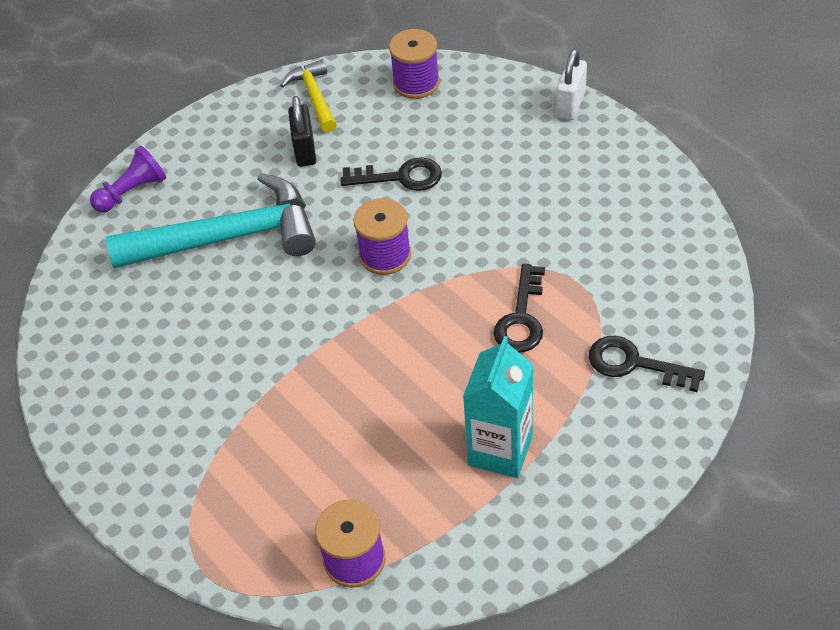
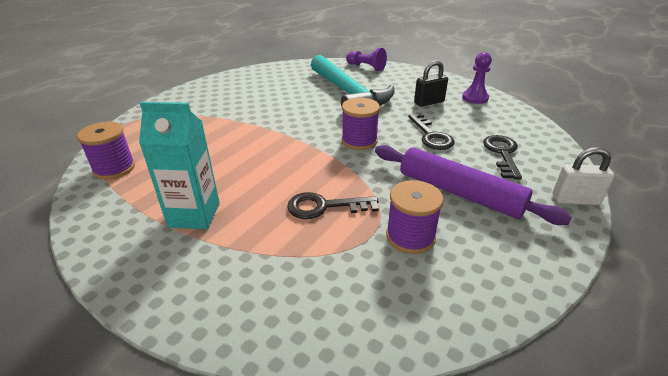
camera: 70 degrees right, 15 degrees down
(314, 97) = (475, 98): yellow hammer -> purple pawn
(416, 83) = (522, 128): purple spool -> purple spool (410, 237)
(531, 191) = (459, 192): none -> purple rolling pin
(634, 364) = (290, 283): black key -> black key (502, 153)

